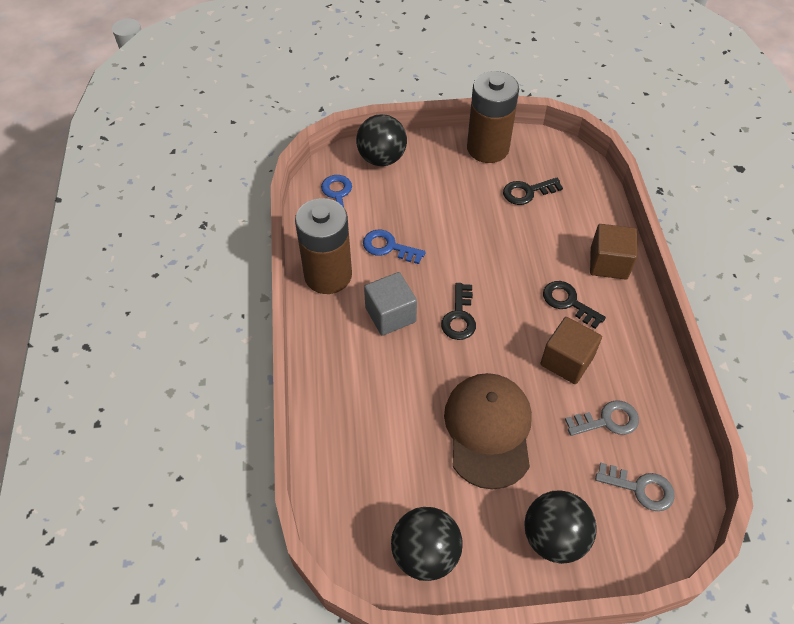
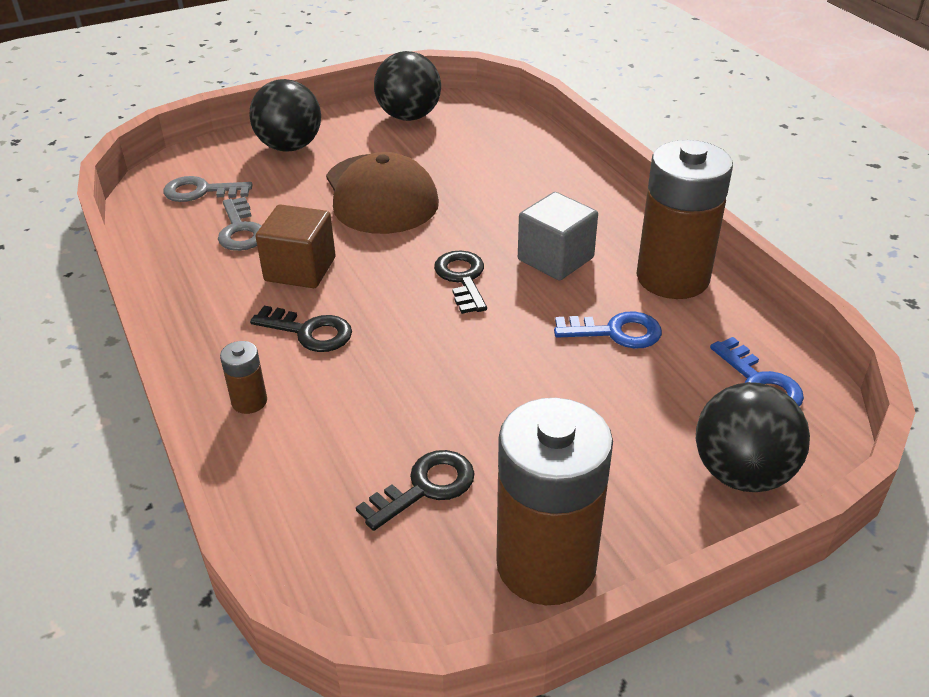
camera: 160 degrees right, 15 degrees down
(607, 420) = (240, 230): grey key -> grey key turned 75 degrees counterclockwise
(608, 263) = (249, 401): brown cube -> brown battery

